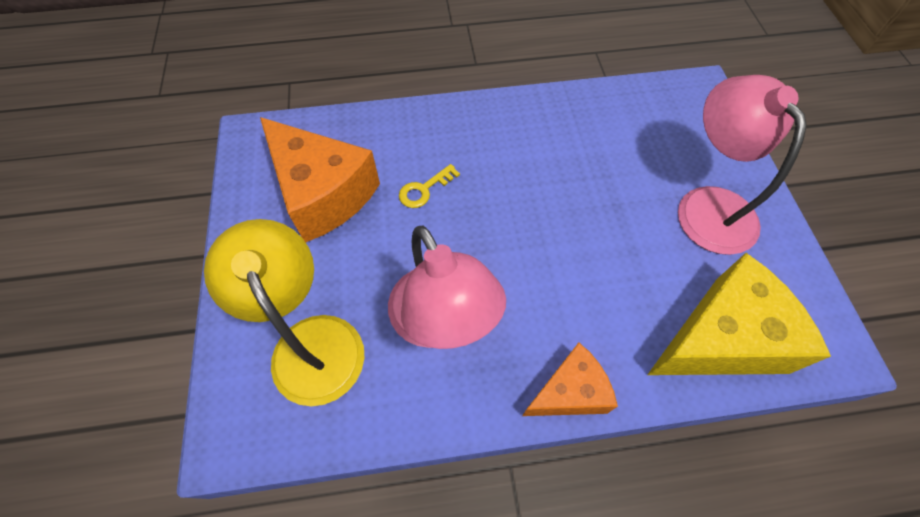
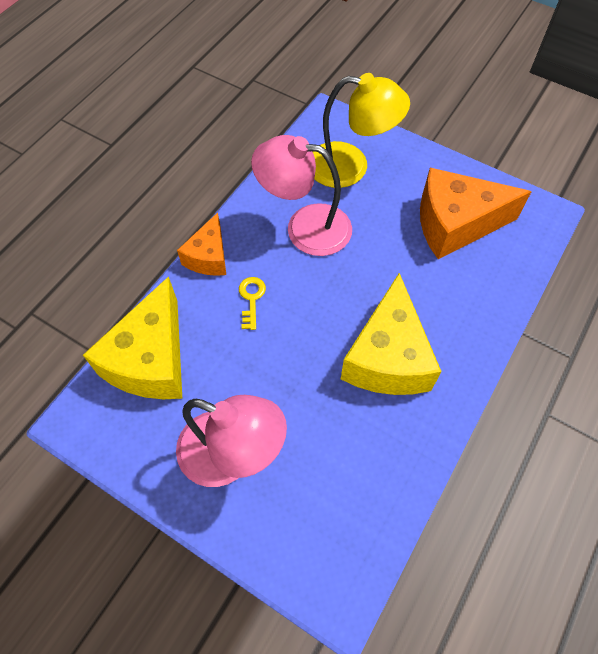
camera: 130 degrees right, 0 degrees up
(424, 189) = (410, 281): yellow key -> yellow key (251, 299)
(516, 161) = (387, 357): none -> yellow cheese

